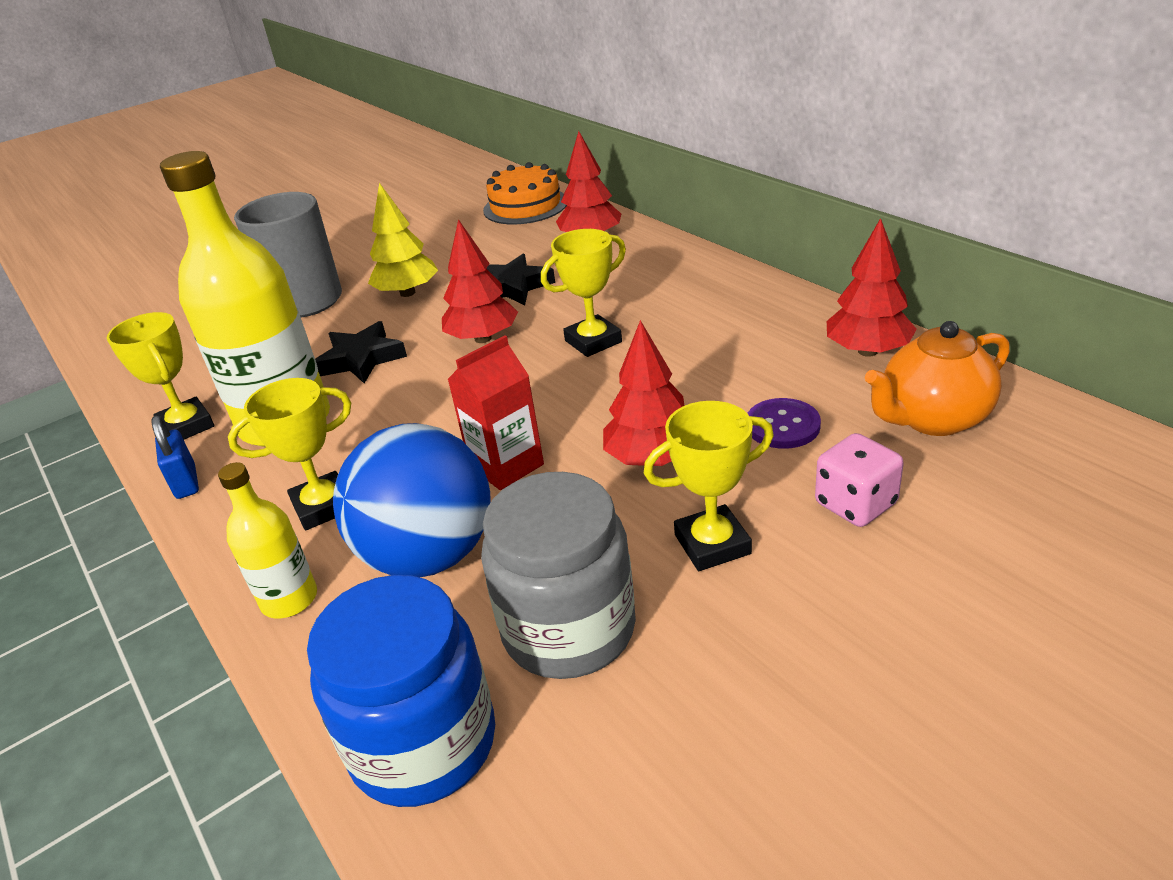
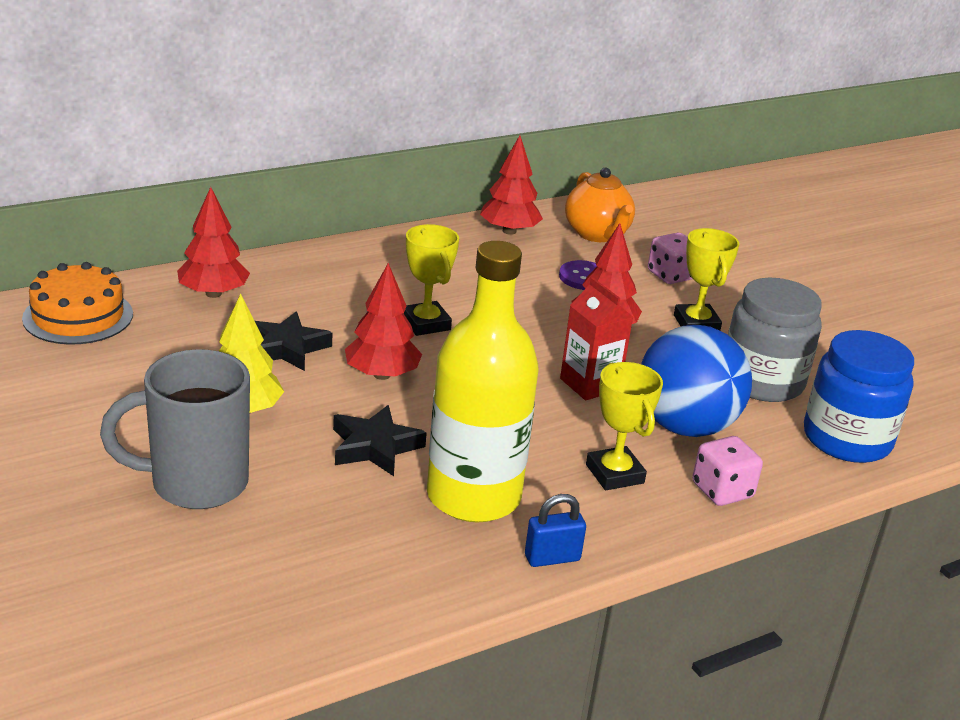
camera: 90 degrees left, 5 degrees down
(186, 426) = (447, 566): yellow trophy -> none
(289, 599) = (722, 491): yellow bottle -> pink dice

